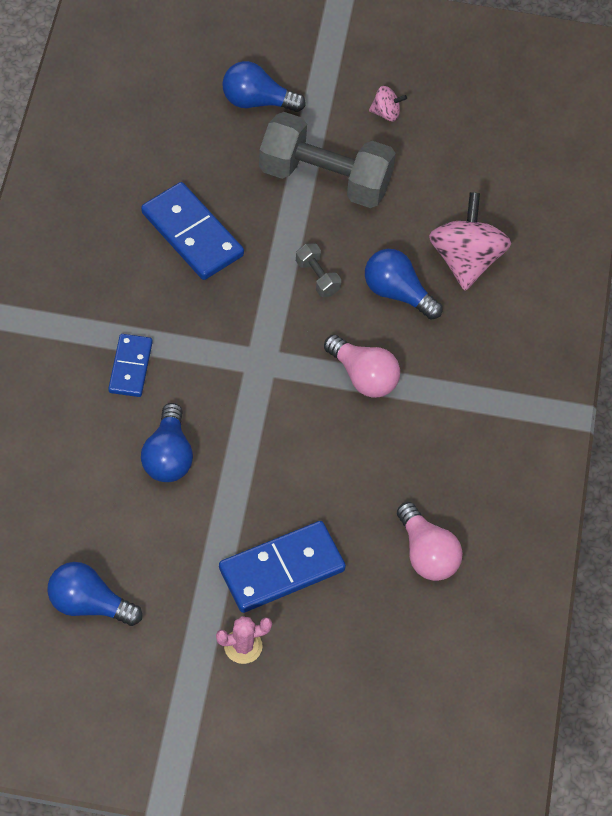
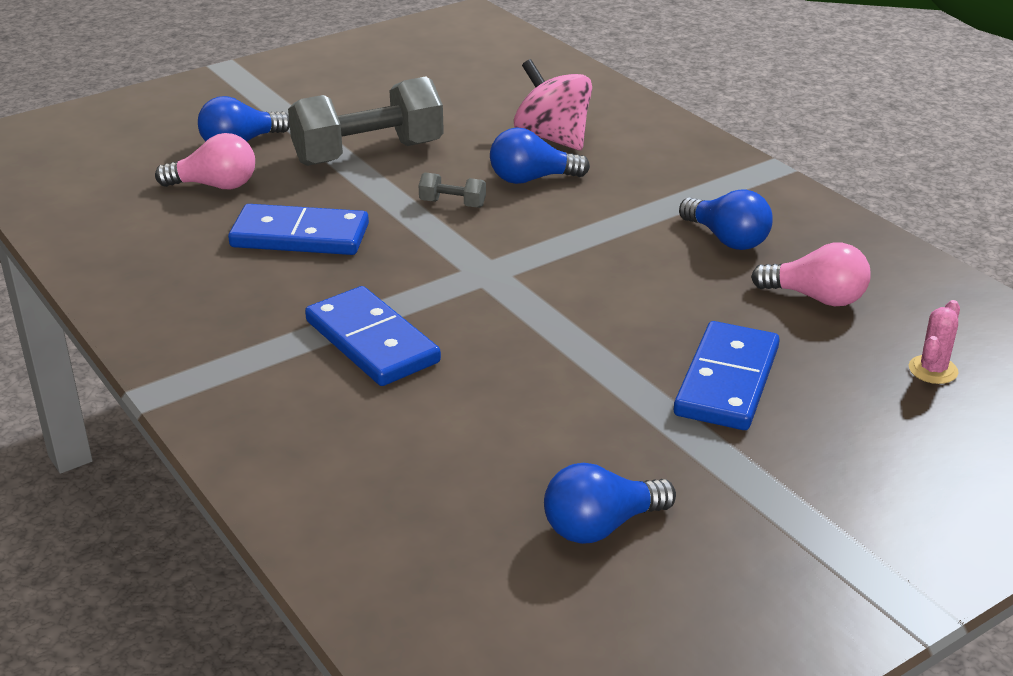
camera: 40 degrees left, 25 degrees down
(130, 367) = (371, 342): blue domino -> blue domino, size x1.64
(168, 456) = (503, 375): blue light bulb -> blue light bulb (727, 239)
(243, 646) = (787, 453): pink cactus -> pink cactus (933, 370)
(363, 376) = (585, 234): pink light bulb -> pink light bulb (215, 186)
(386, 113) = (362, 102): pink spinning top -> none

